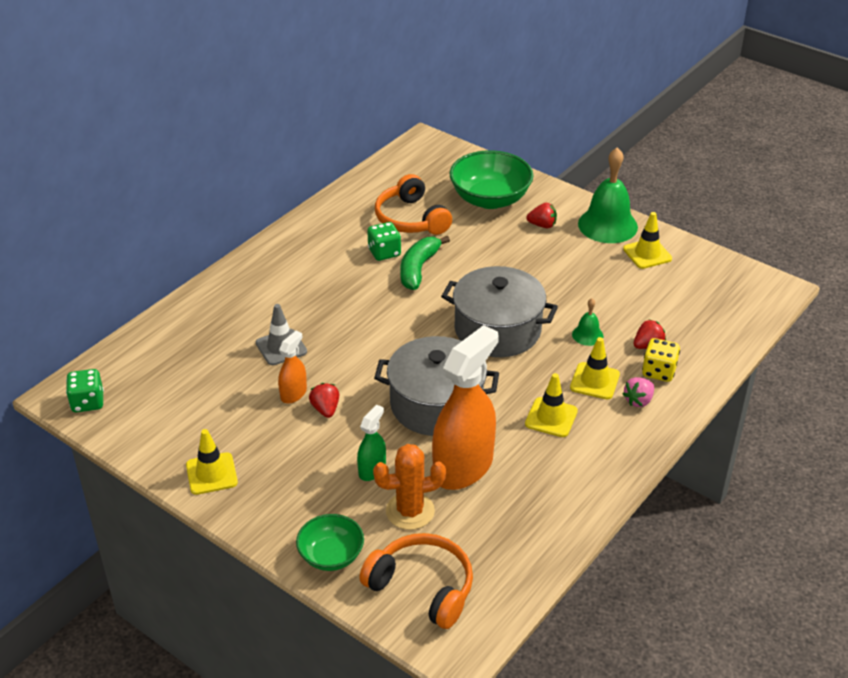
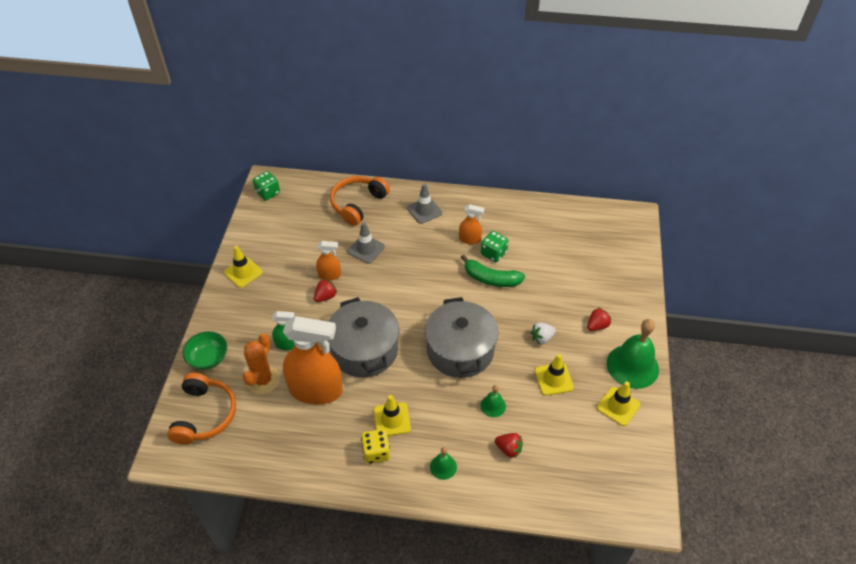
camera: 60 degrees right, 10 degrees up
(267, 278) = (424, 210): none -> grey traffic cone
(347, 261) = (470, 239): none -> orange spray bottle
(410, 219) = (540, 250): orange headphones -> orange headphones (357, 204)
(410, 511) = (263, 380): orange cactus -> orange cactus turned 60 degrees clockwise
(418, 269) = (491, 279): green banana -> green banana turned 150 degrees counterclockwise
(490, 199) = (601, 282): green bowl -> none
(528, 267) = (542, 338): none -> white strawberry
(542, 225) = (597, 326): red strawberry -> red strawberry turned 105 degrees counterclockwise
(594, 381) = (446, 430): yellow traffic cone -> yellow traffic cone (553, 379)
(638, 401) = (443, 467): pink strawberry -> green bell
(659, 371) = (484, 468): yellow dice -> yellow dice (376, 452)

